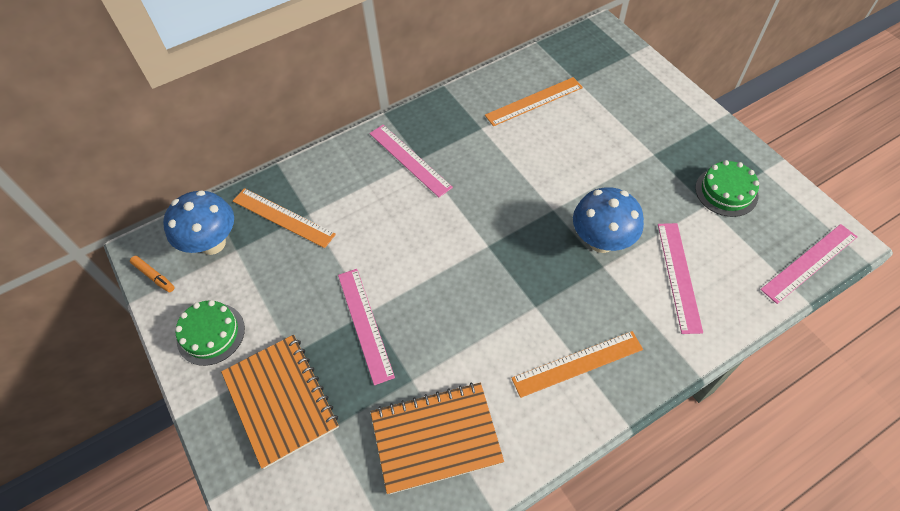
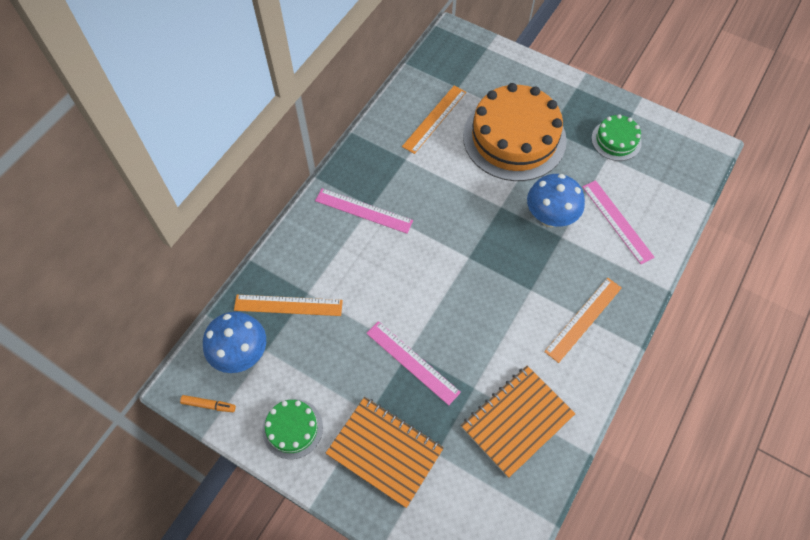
camera: 30 degrees left, 5 degrees up
(608, 148) = (514, 138): none -> orange cake
(809, 263) = (696, 173): pink ruler -> none

